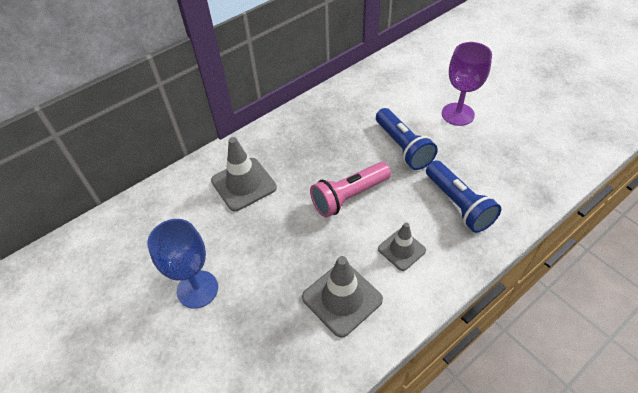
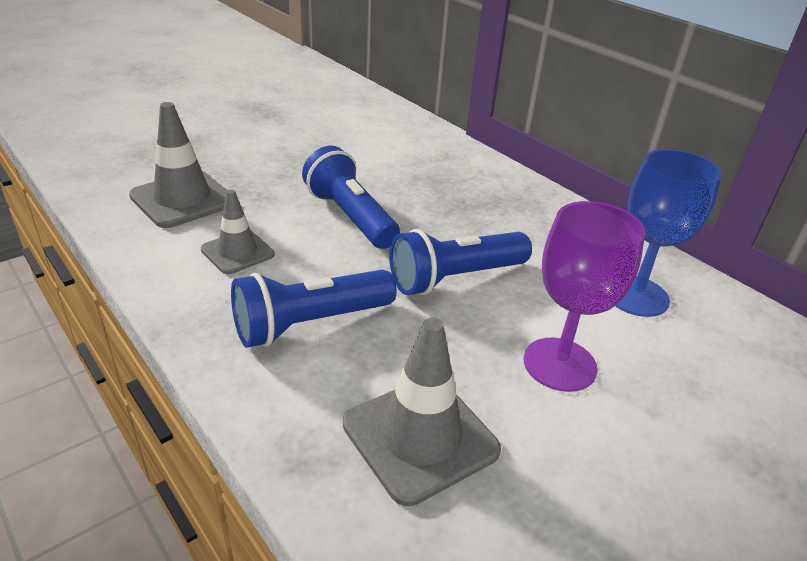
camera: 85 degrees right, 15 degrees down
(197, 289) = (240, 121): blue goblet -> blue goblet (636, 296)
(244, 184) = (385, 145): grey traffic cone -> grey traffic cone (420, 437)
(349, 196) = (350, 217): pink flashlight -> blue flashlight

